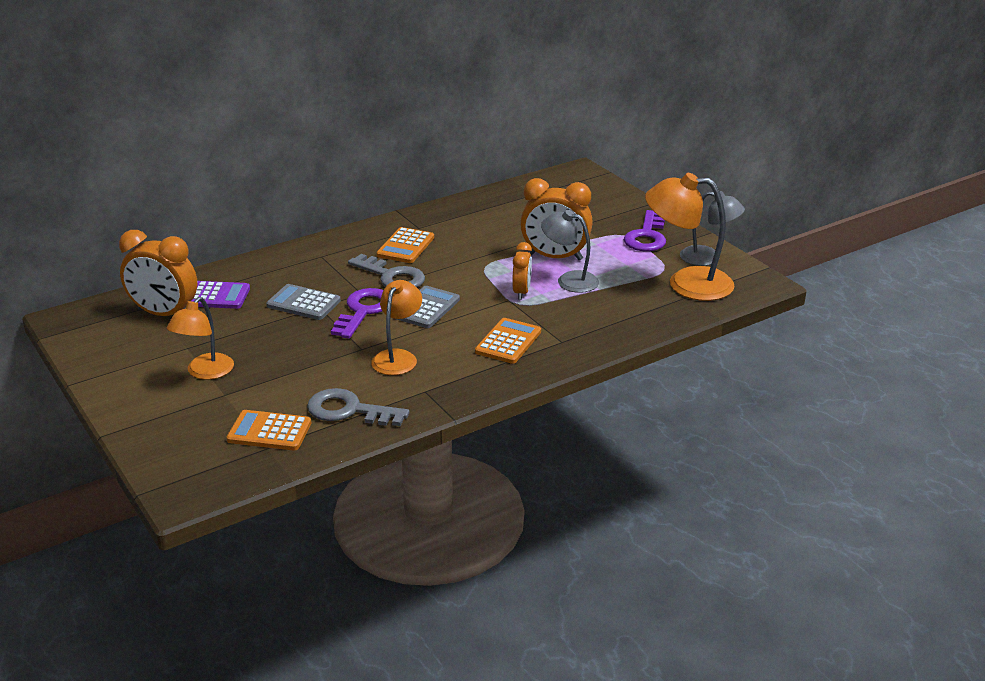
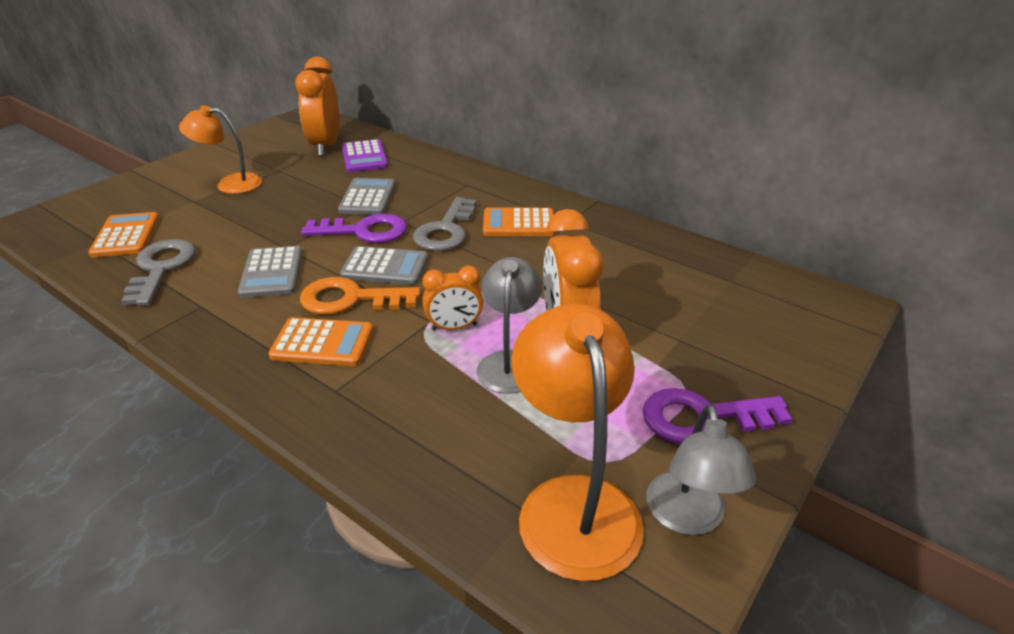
camera: 70 degrees right, 5 degrees up
(398, 357) = (271, 273): orange lamp -> grey calculator
(461, 326) = (350, 299): none -> orange key

